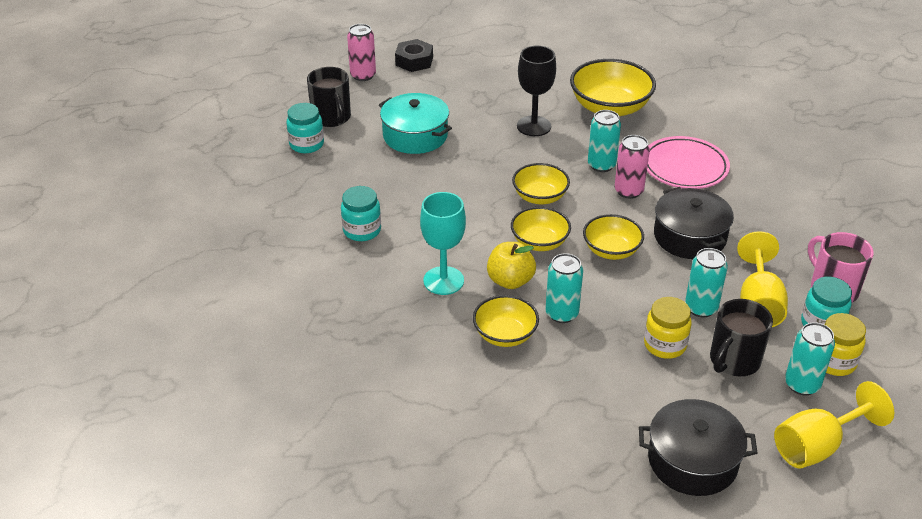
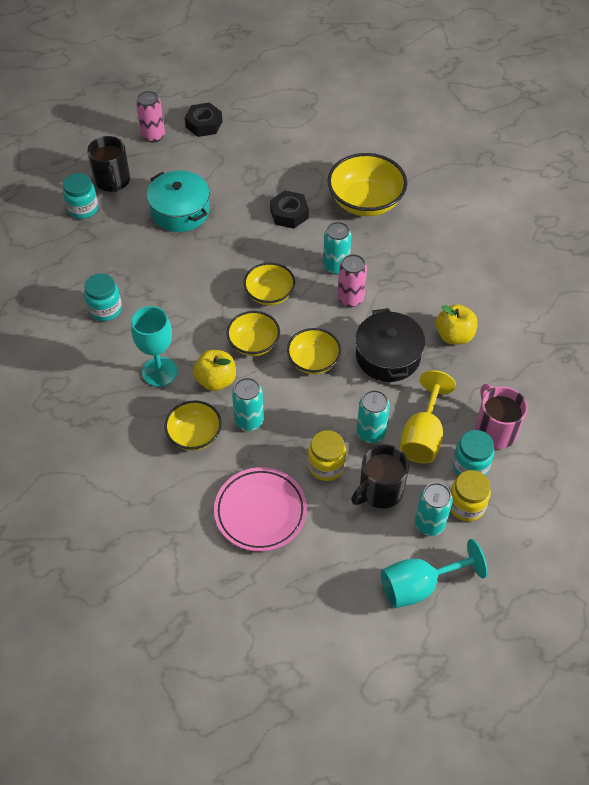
camera: 10 degrees right, 15 degrees up
(534, 126) = (289, 214): black goblet -> black nut
(684, 167) = (410, 279): pink plate -> pink plate (260, 511)
(692, 460) = (310, 582): black pot -> none
(752, 210) = (454, 335): none -> yellow apple
(817, 446) = (419, 586): yellow goblet -> turquoise goblet

